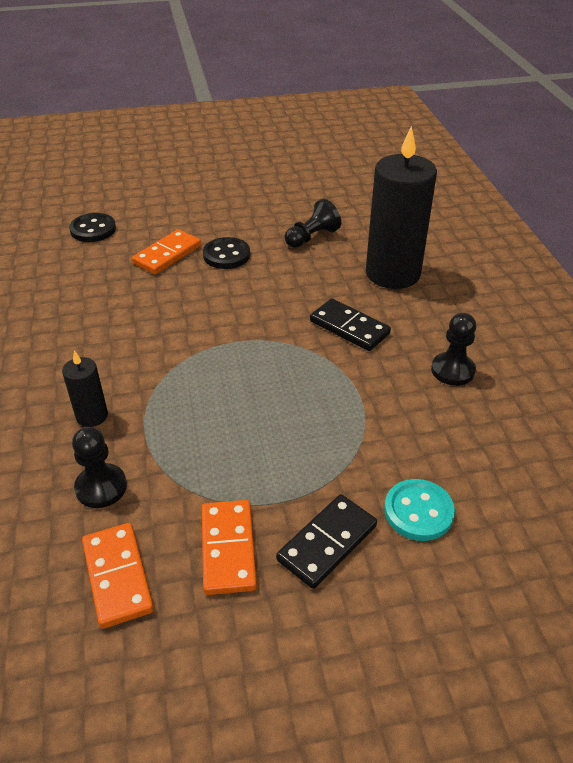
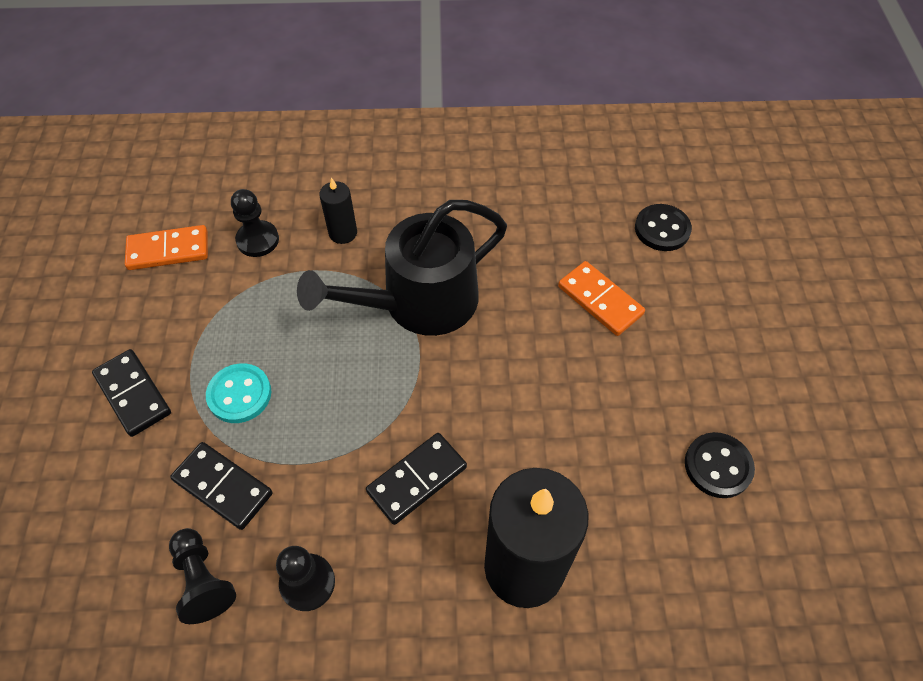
camera: 100 degrees right, 15 degrees up
(179, 348) = (420, 302): none -> black watering can
(226, 255) = (592, 363): black button -> black button (718, 466)
(228, 549) = (160, 321): orange domino -> none
(312, 237) = (628, 475): black pawn -> black pawn (203, 580)
(399, 440) = (223, 487): none -> black domino
(418, 511) = (131, 479): turquoise button -> turquoise button (239, 394)

